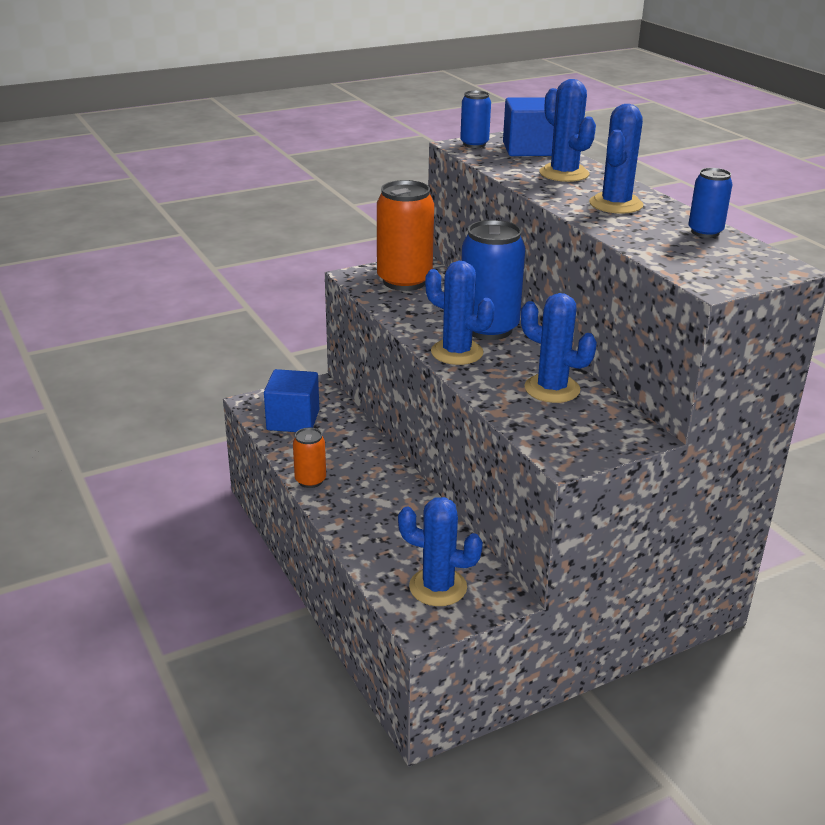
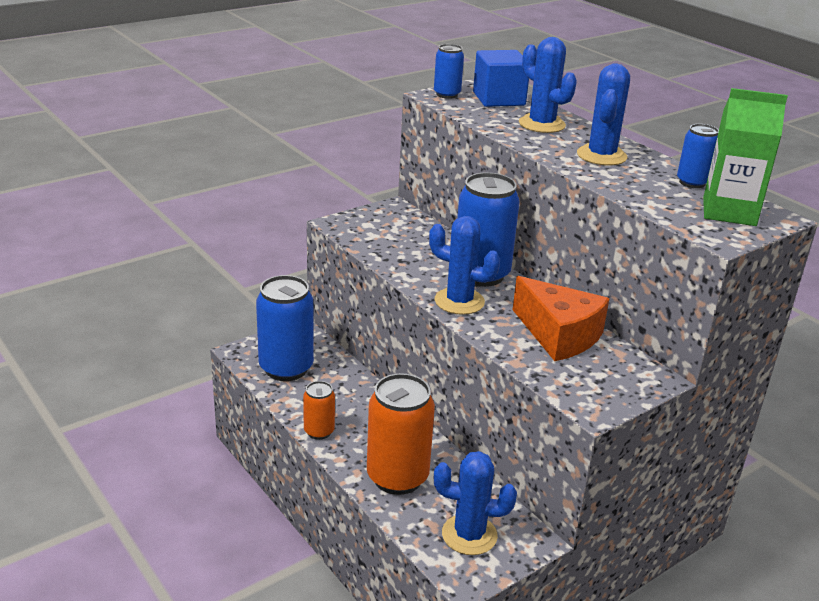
camera: 10 degrees left, 0 degrees up
(293, 420) = (286, 368): blue cube -> blue can
(404, 281) = (387, 228): orange can -> orange can (397, 477)
(552, 389) = (559, 335): blue cactus -> orange cheese
(733, 260) = (729, 211): none -> green carton

